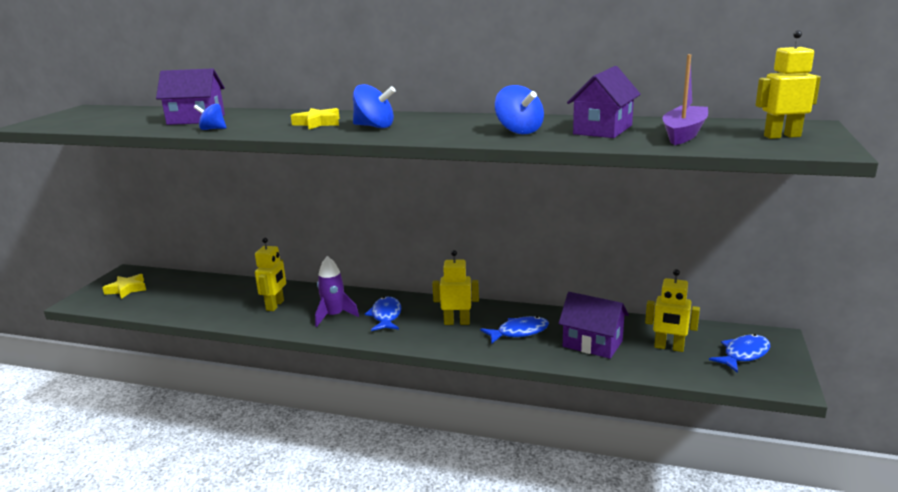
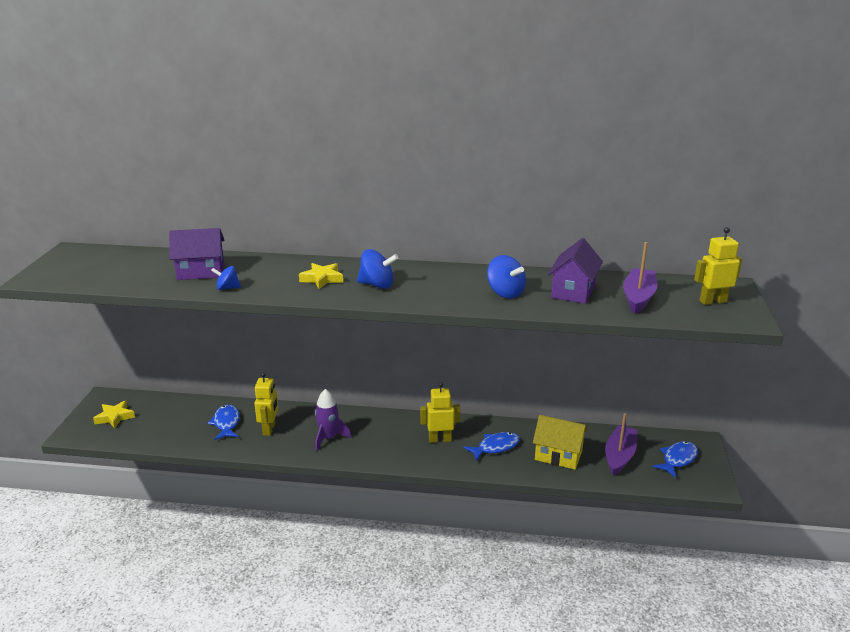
camera: 10 degrees left, 5 degrees up
(386, 316) = (375, 436): blue fish -> blue fish (226, 423)
(592, 344) = (558, 455): purple house -> yellow house
(669, 347) = (619, 456): yellow robot -> purple boat

